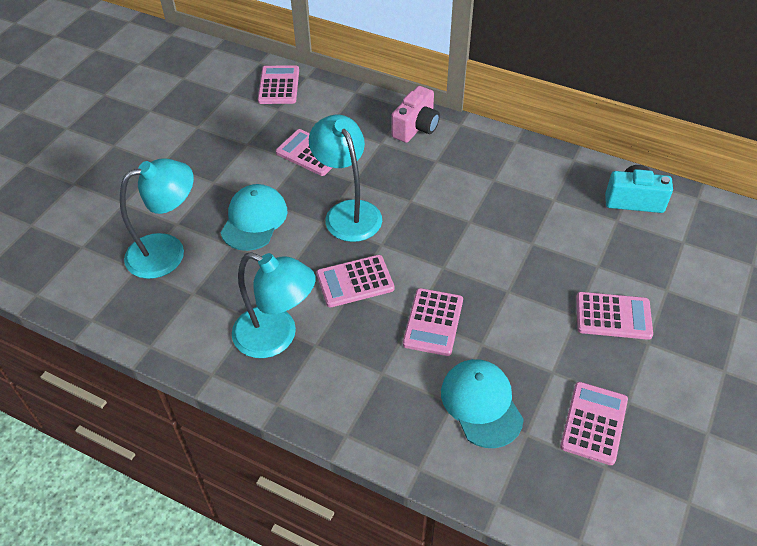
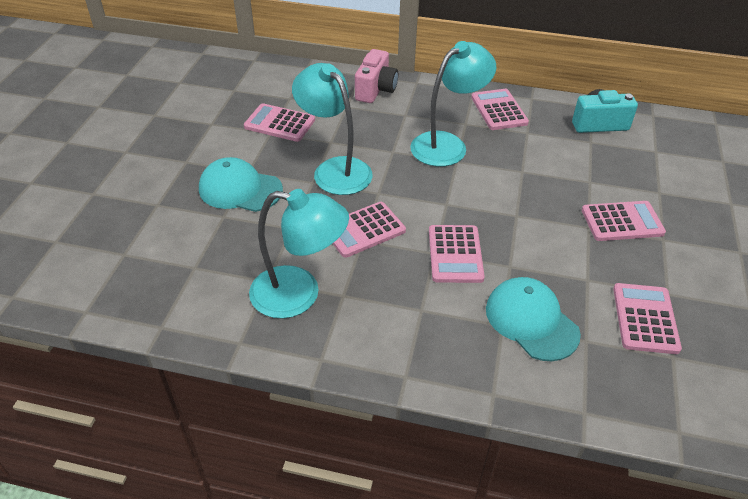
camera: 15 degrees left, 5 degrees down
(167, 251) = (155, 232): turquoise lamp -> turquoise lamp (447, 144)
(254, 220) = (240, 189): turquoise cap -> turquoise cap turned 75 degrees counterclockwise
(279, 85) = (228, 70): pink calculator -> pink calculator (499, 110)

